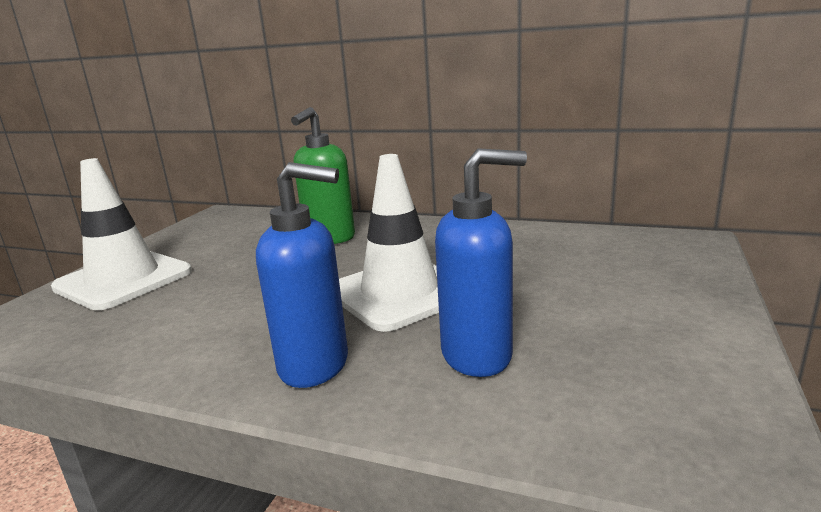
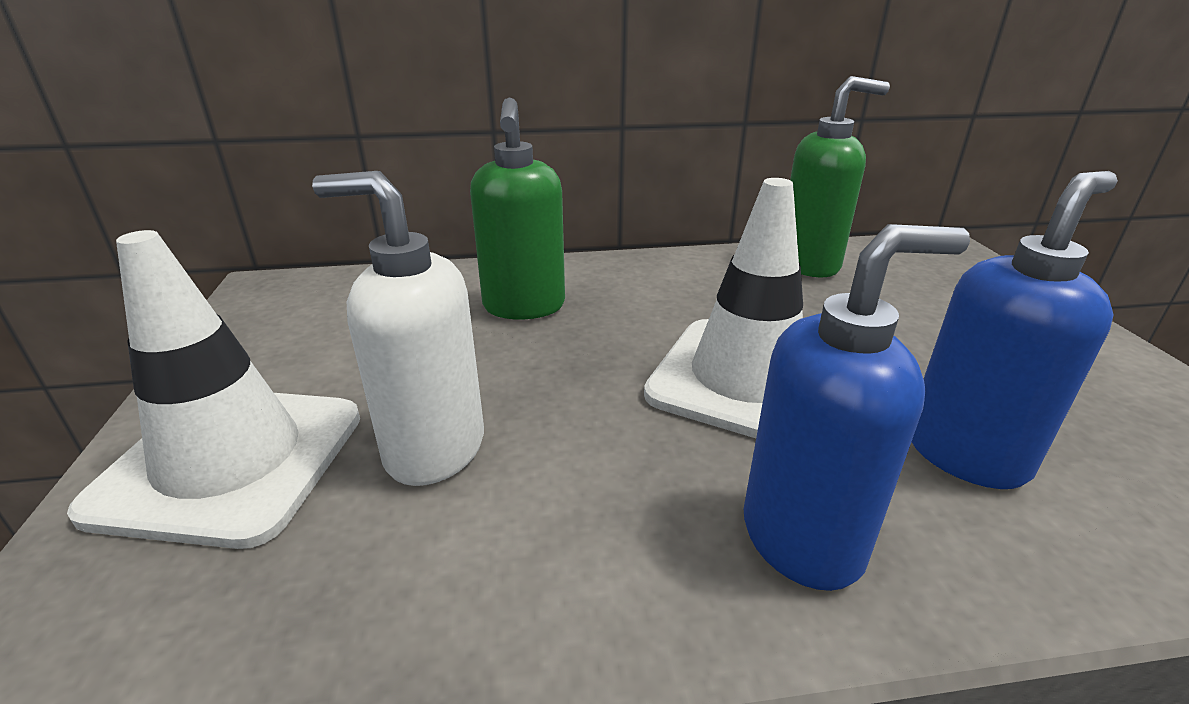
camera: 30 degrees left, 10 degrees up
(202, 292) = (433, 449): none -> white soap dispenser
(551, 238) = (809, 264): none -> green soap dispenser

